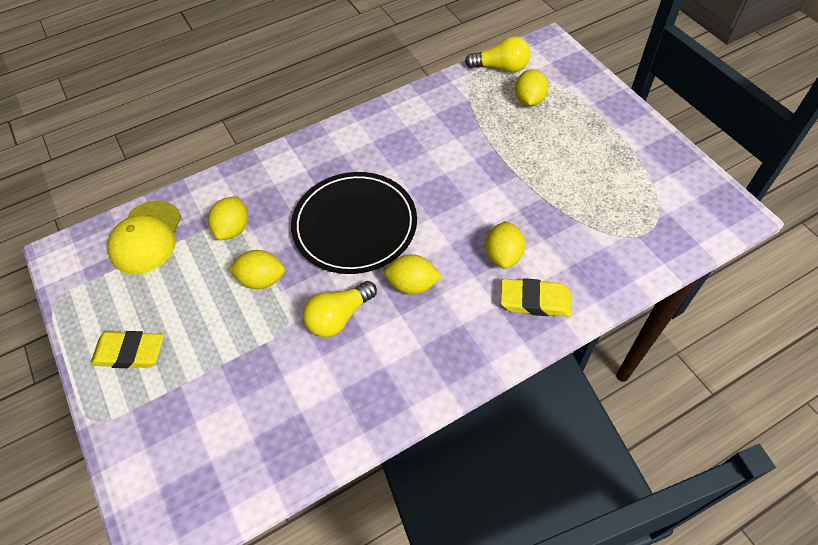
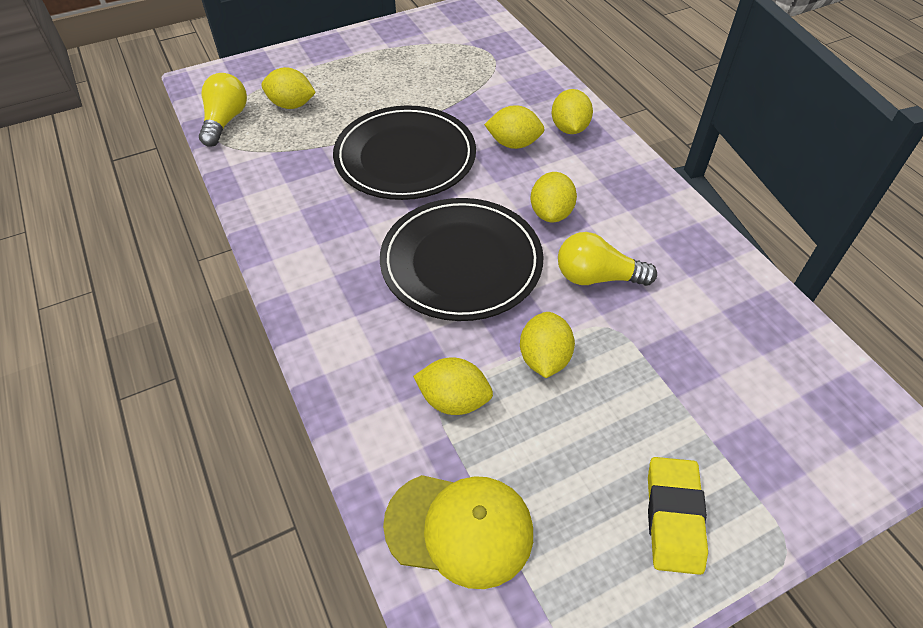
camera: 90 degrees left, 5 degrees down
(339, 317) = (597, 277): yellow light bulb -> yellow light bulb turned 135 degrees clockwise
(473, 179) = (405, 157): none -> black plate
(535, 301) = (569, 128): yellow eraser -> yellow lemon

